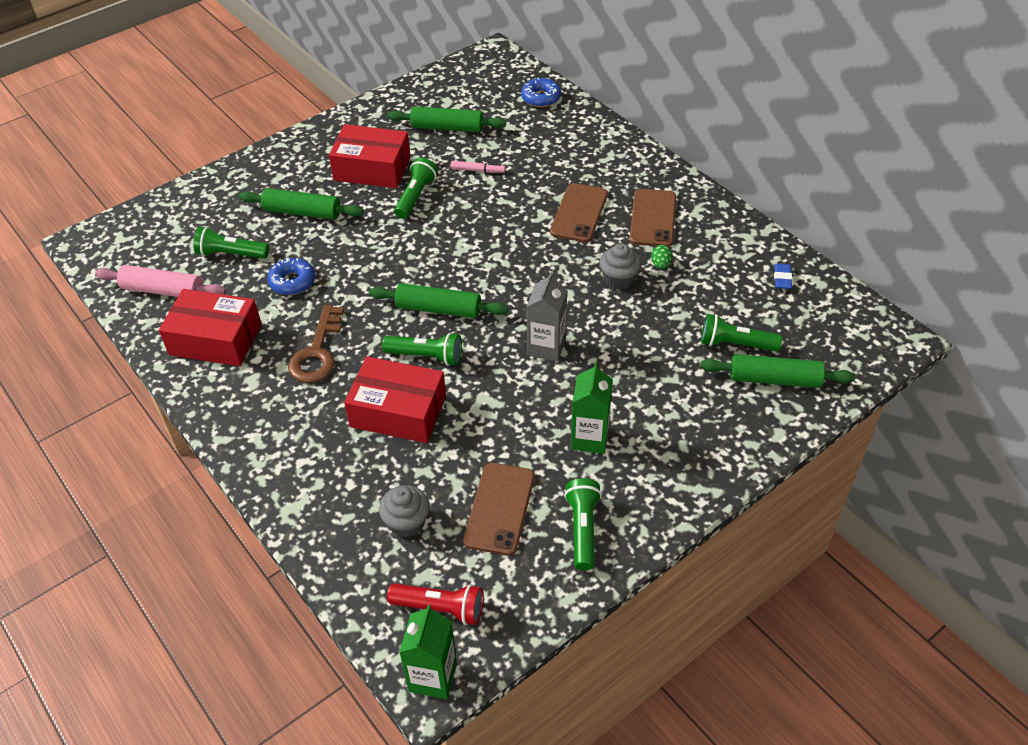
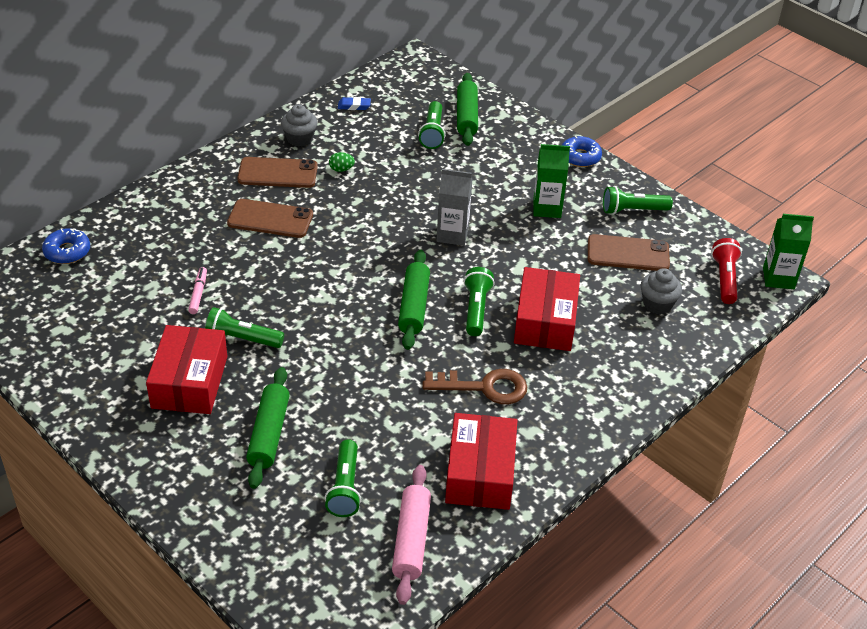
camera: 100 degrees left, 5 degrees down
(292, 282) = (386, 423): blue donut -> blue donut (580, 157)
(447, 128) = (115, 324): green rolling pin -> none
(619, 279) = (362, 193): grey cupcake -> grey cupcake (299, 139)

